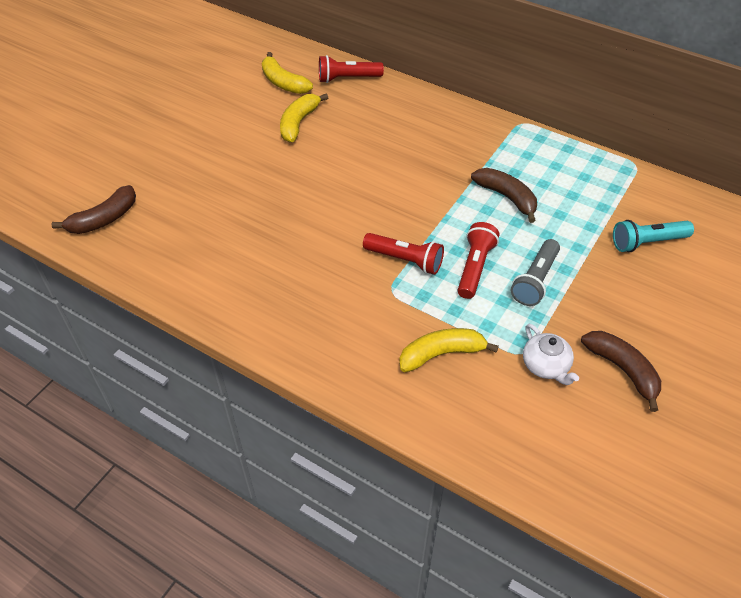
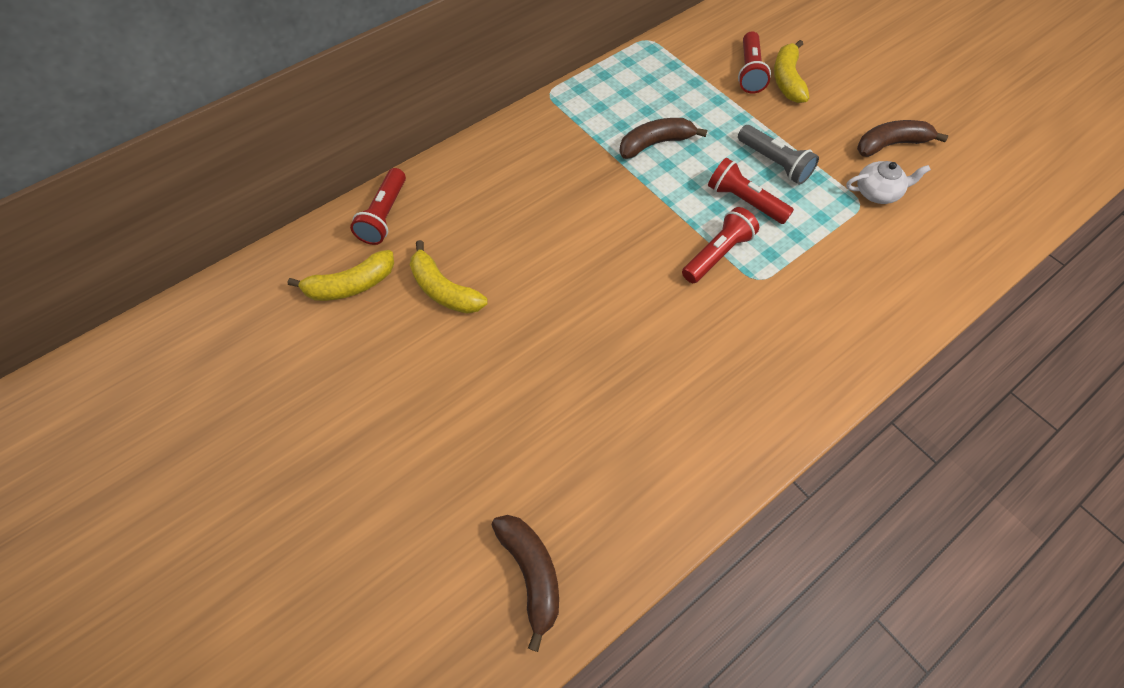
camera: 70 degrees left, 10 degrees up
(441, 354) = (850, 264): yellow banana -> yellow banana (787, 80)
(647, 242) = (749, 72): turquoise flashlight -> red flashlight

